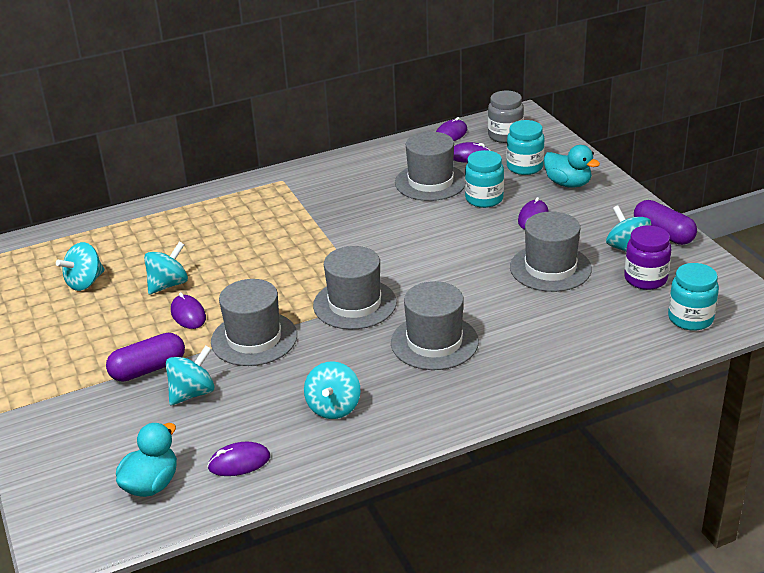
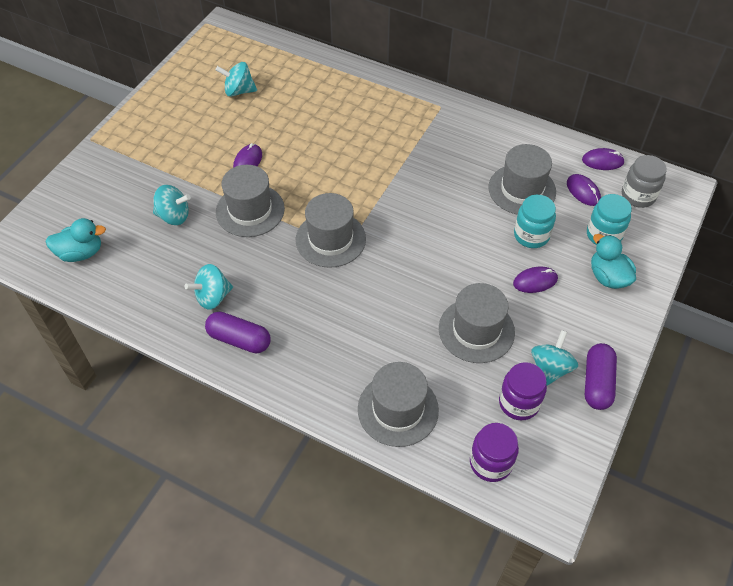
camera: 50 degrees right, 20 degrees up
(148, 369) = (180, 179): purple capsule -> purple capsule (239, 339)
(168, 284) = (270, 130): turquoise spinning top -> none
(239, 462) = (127, 282): purple mouse -> none
(434, 342) = (324, 311): grey hat -> grey hat (398, 409)
(568, 184) = (608, 277): turquoise duck -> turquoise duck turned 150 degrees clockwise
(690, 318) = (490, 462): turquoise jar -> purple jar

